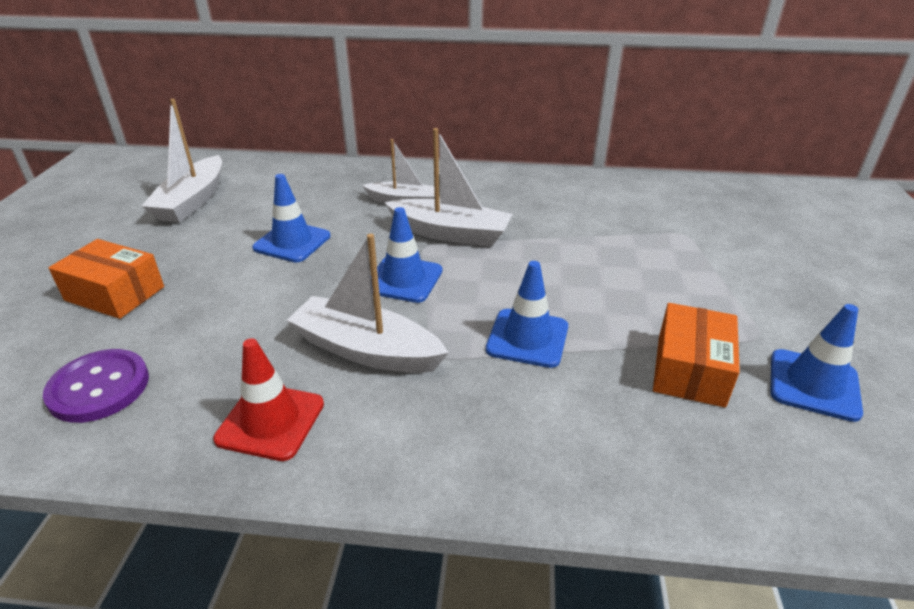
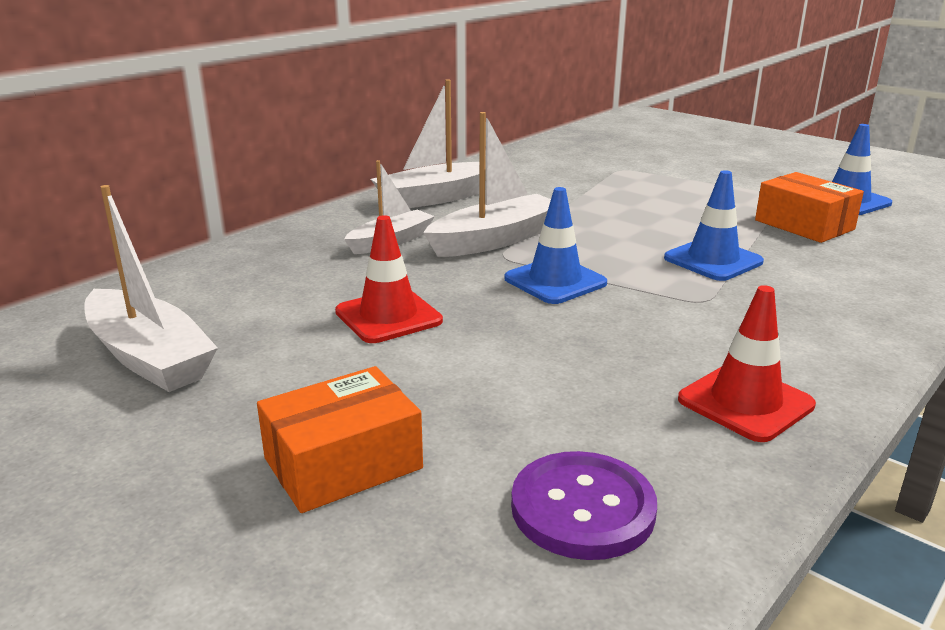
camera: 55 degrees left, 10 degrees down
(292, 242) = (388, 316): blue traffic cone -> red traffic cone
(366, 350) = (664, 328): white boat -> white boat (436, 198)

